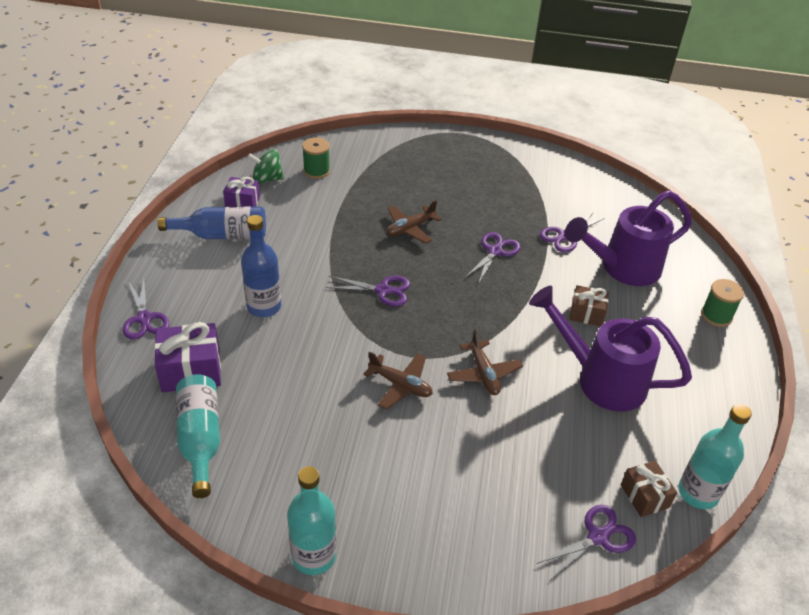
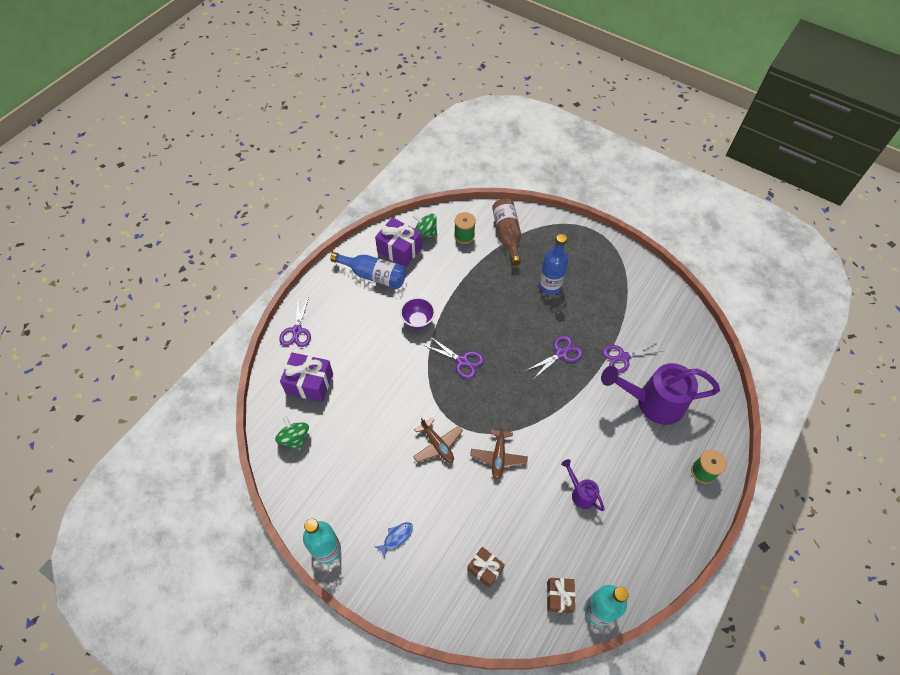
camera: 25 degrees right, 15 degrees up
(200, 439) = (294, 438): turquoise bottle -> green spinning top
(242, 202) = (399, 250): purple gift -> purple gift, size x1.60
(264, 306) = (376, 347): blue bottle -> blue bottle (549, 285)
(305, 266) = (418, 321): none -> purple bowl
(367, 159) = (507, 235): none -> brown bottle
(404, 506) = (396, 537): none -> blue fish
(410, 229) = (507, 312): brown plane -> none
(586, 314) = (601, 433): brown gift -> brown gift (485, 569)
(598, 537) = (510, 613): purple scissors -> none
(601, 379) = (580, 493): purple watering can -> purple watering can, size x0.47

